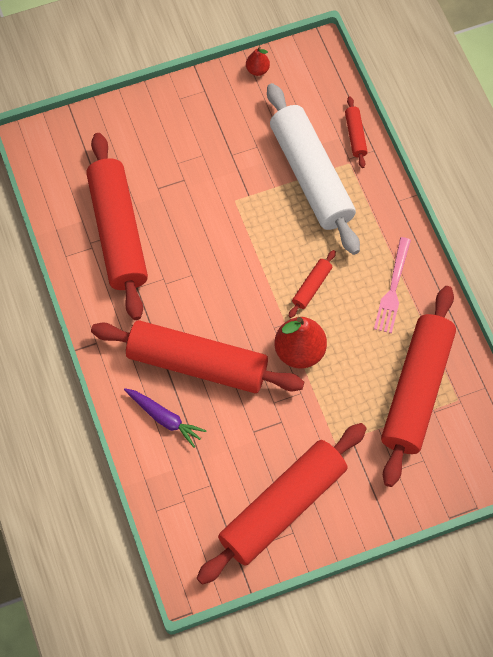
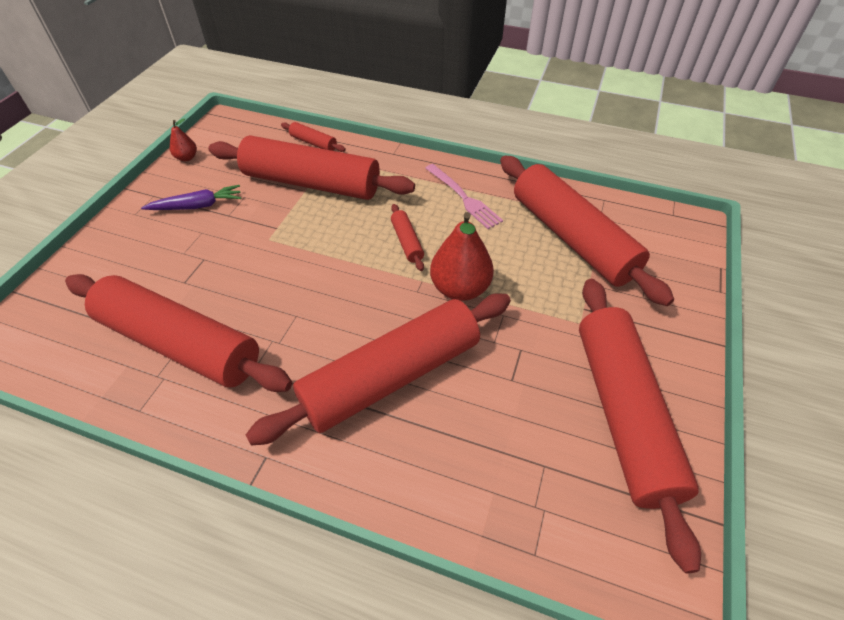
camera: 50 degrees left, 15 degrees down
(164, 418) = (423, 453): purple carrot -> purple carrot (197, 206)
(311, 176) = (312, 183): white rolling pin -> red rolling pin

